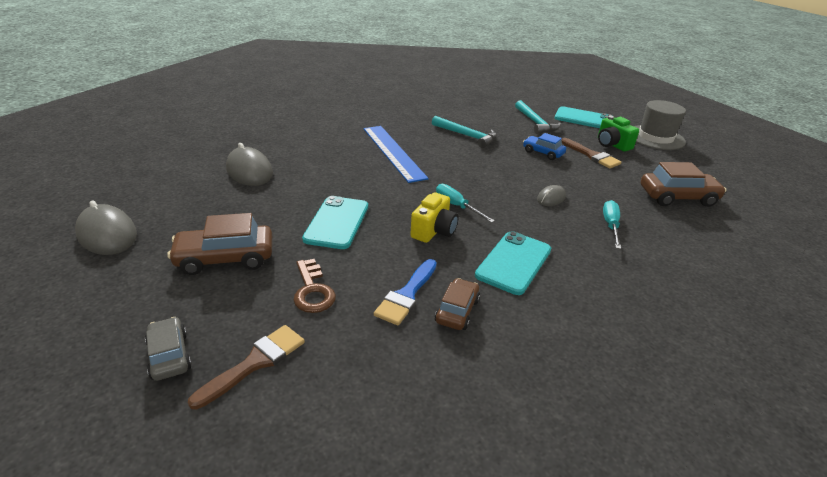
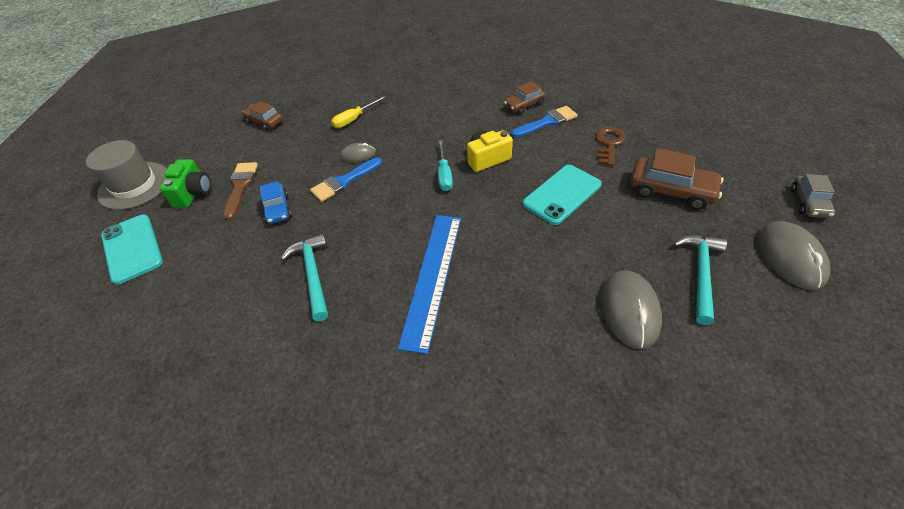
camera: 140 degrees left, 15 degrees up
(169, 355) = (710, 134): grey car -> grey car (808, 203)
(255, 363) = (658, 116): brown brush -> none
(514, 262) = (457, 118): turquoise phone -> none
(528, 178) = (344, 181): none -> blue brush
(535, 123) = (197, 266): turquoise hammer -> turquoise hammer (700, 274)
(610, 225) = (354, 119): turquoise screwdriver -> yellow screwdriver
(677, 197) = (264, 121): brown car -> brown car, size x0.62

